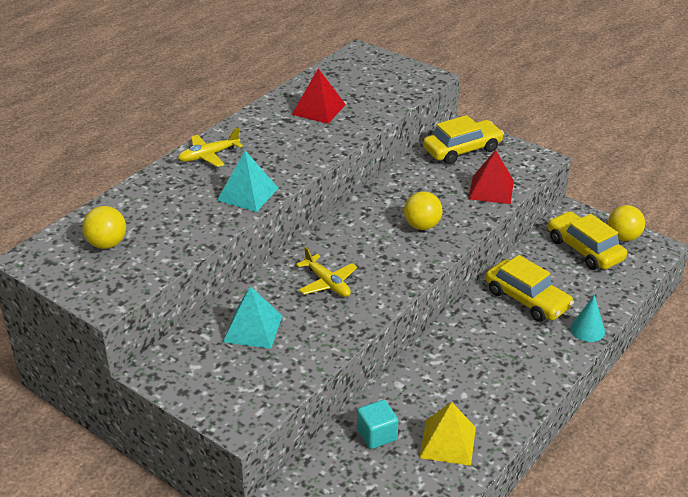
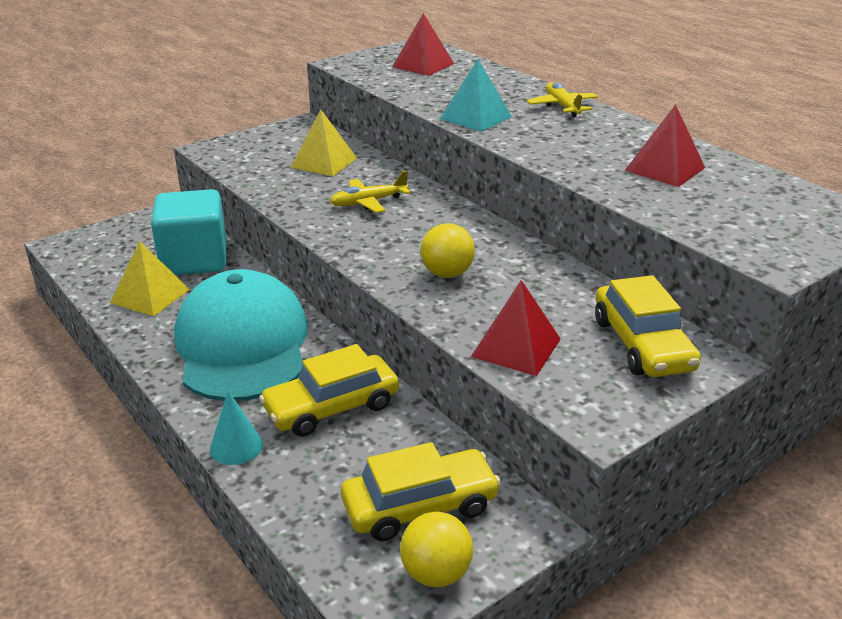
camera: 105 degrees right, 5 degrees down
(107, 244) = (423, 65): yellow ball -> red pyramid
(253, 328) = (324, 162): turquoise pyramid -> yellow pyramid
(377, 435) = (194, 260): turquoise cube -> turquoise cube, size x1.94
(485, 361) = (242, 344): none -> turquoise cap

